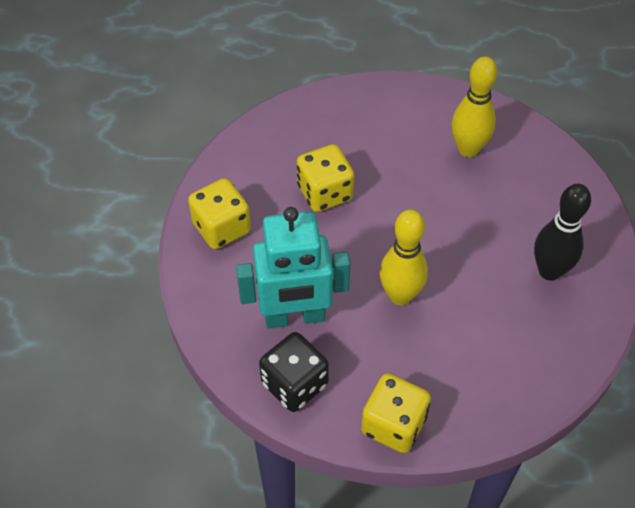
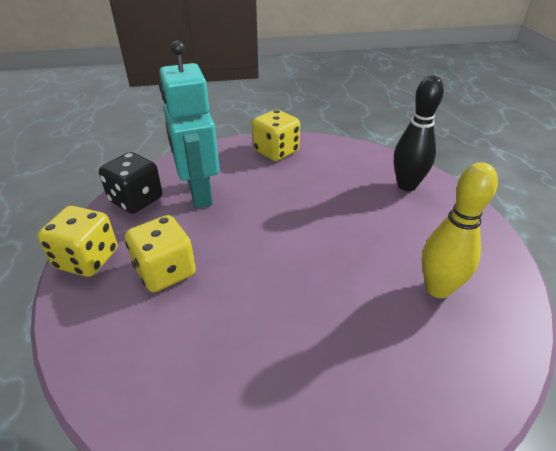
camera: 80 degrees right, 15 degrees down
(325, 193) = (329, 195): yellow dice -> yellow dice (165, 271)
(400, 295) = (227, 251): yellow bowling pin -> none
(549, 271) = (282, 385): black bowling pin -> black bowling pin (406, 185)

